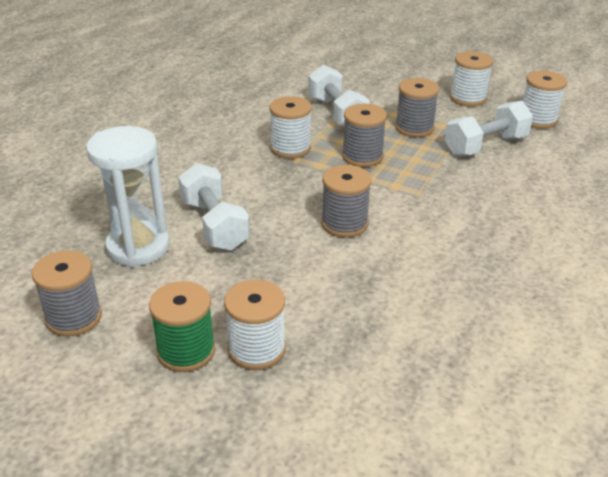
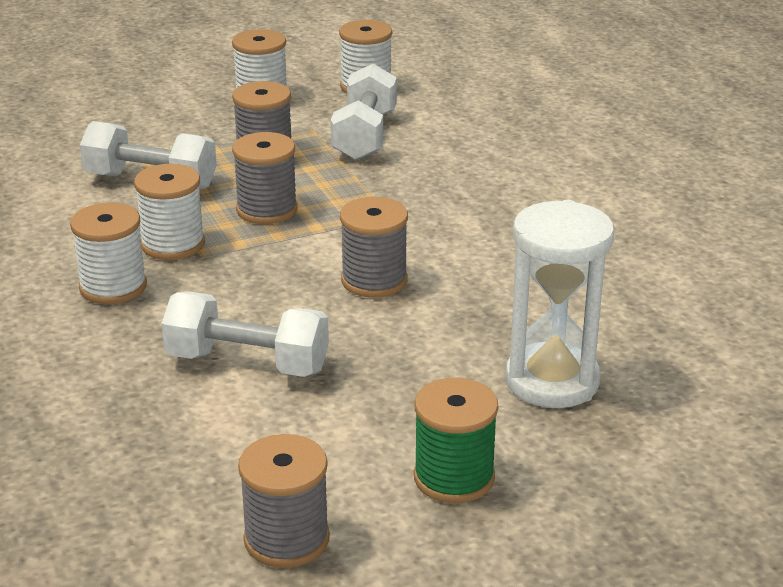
camera: 50 degrees left, 5 degrees down
(138, 247) = (210, 436): white hourglass -> white hourglass (552, 381)
(256, 349) = (508, 429): white spool -> white spool (113, 287)

